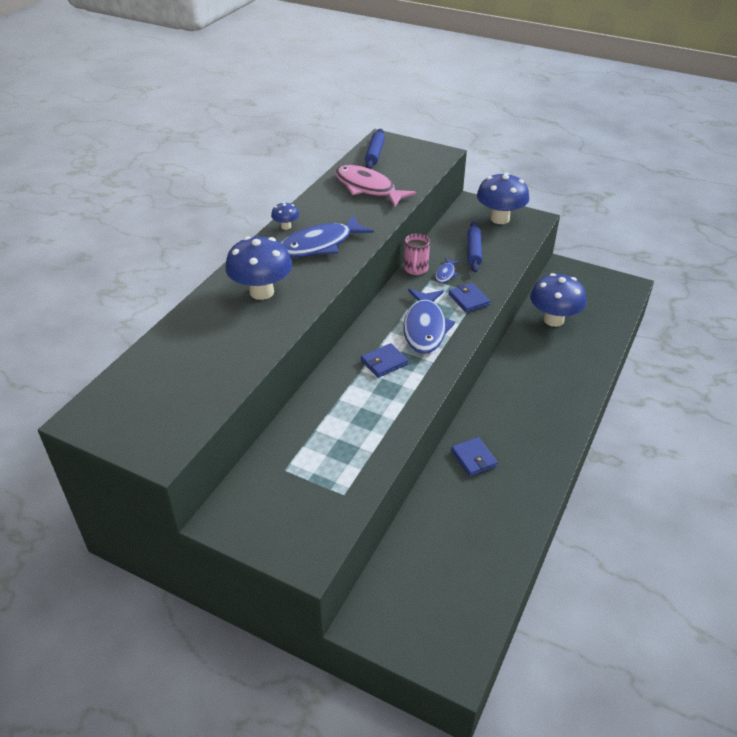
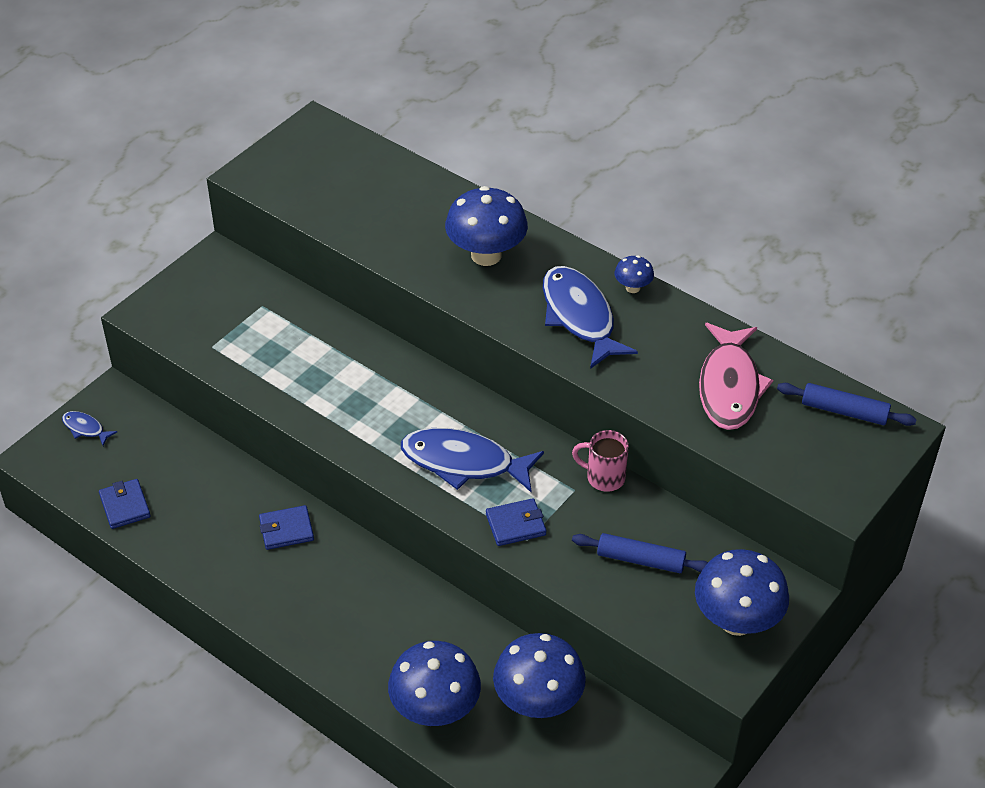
camera: 100 degrees right, 5 degrees up
(368, 188) = (729, 386): pink fish -> pink fish turned 135 degrees clockwise
(384, 362) = (405, 410): blue wallet -> blue wallet (125, 506)
(445, 274) = (585, 511): blue fish -> blue fish (85, 428)
(582, 359) = (435, 710): none -> blue mushroom

